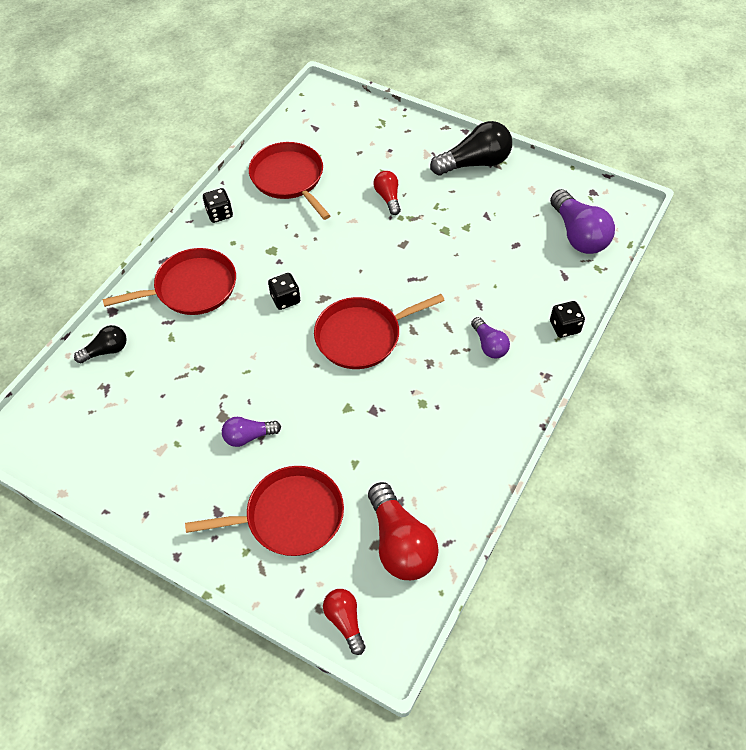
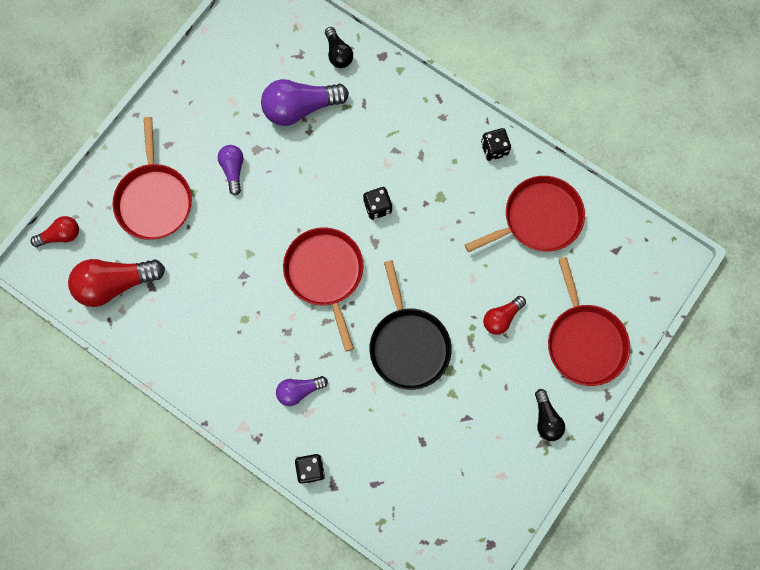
camera: 95 degrees right, 20 degrees up
(191, 288) = (401, 123): red pan -> red pan (584, 341)
(388, 198) = (501, 318): red light bulb -> red light bulb turned 150 degrees clockwise
(425, 262) = (408, 345): none -> black pan
(474, 163) = (546, 419): black light bulb -> black light bulb, size x0.56
(578, 235) = (429, 512): purple light bulb -> purple light bulb (300, 108)

